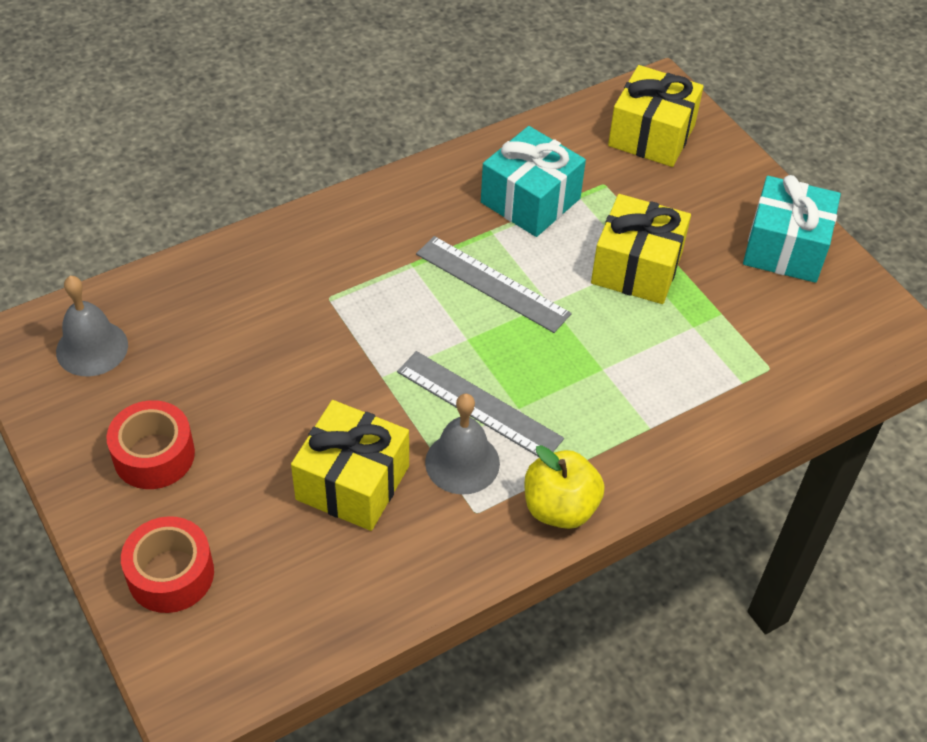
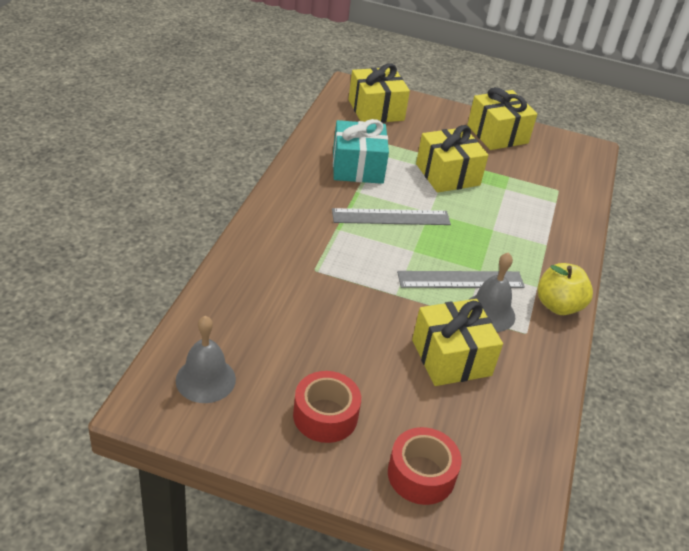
camera: 45 degrees left, 10 degrees down
(785, 248) = (497, 134): turquoise gift -> yellow gift

